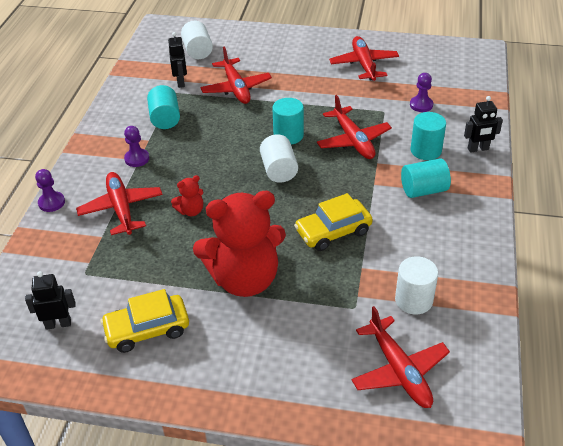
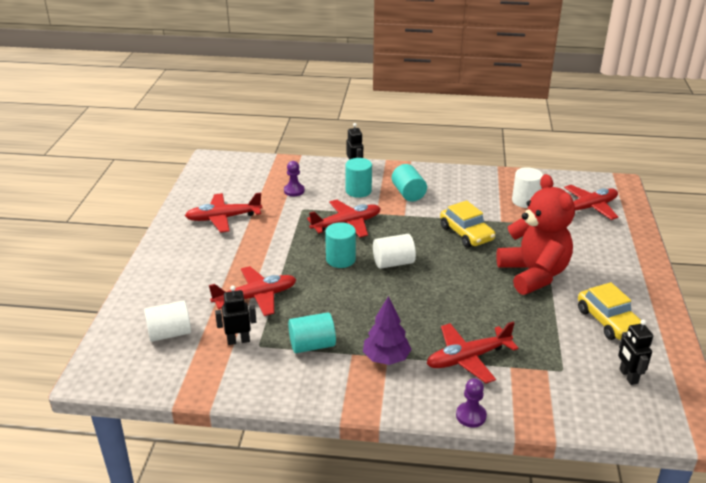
camera: 95 degrees left, 10 degrees down
(137, 159) = (386, 358): purple pawn -> purple tree
(191, 211) = (460, 311): red teddy bear -> none

